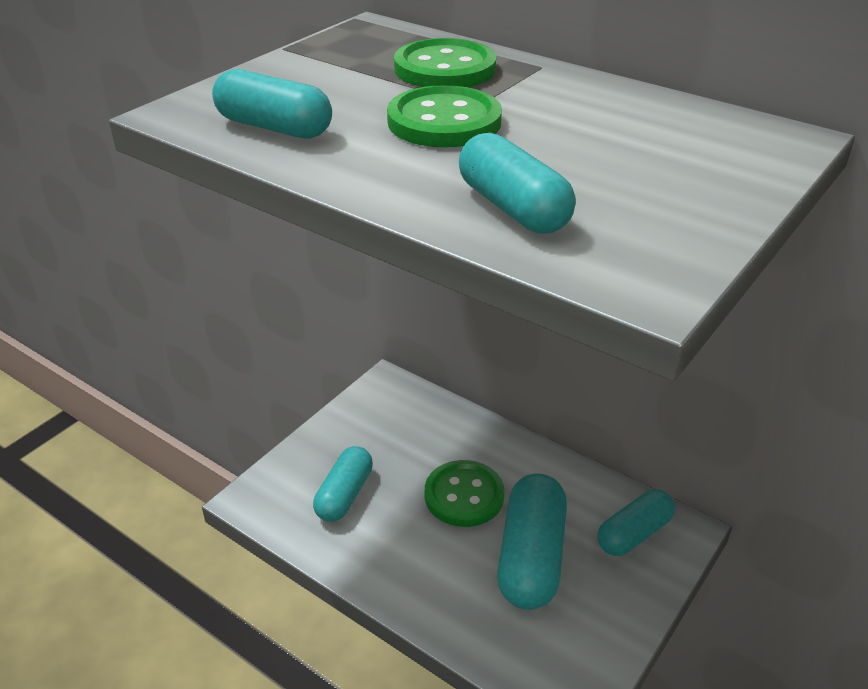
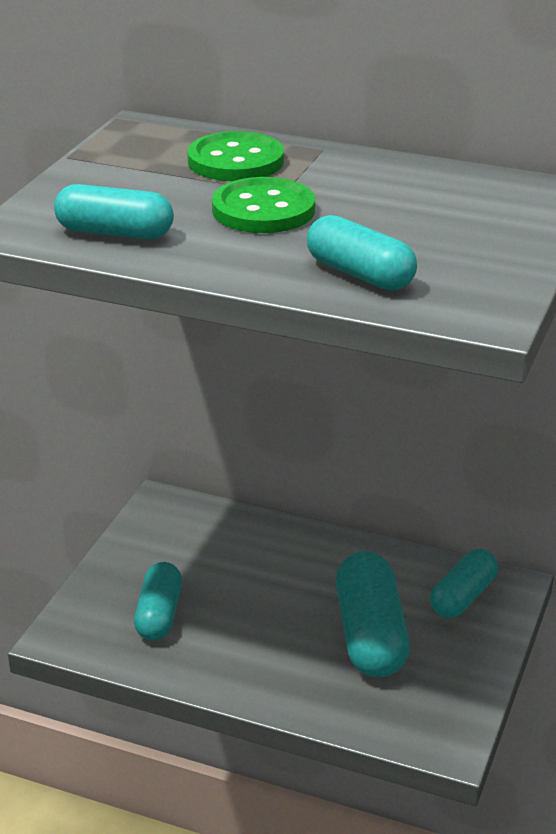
camera: 15 degrees left, 5 degrees down
(464, 495) = (284, 593): green button -> none

